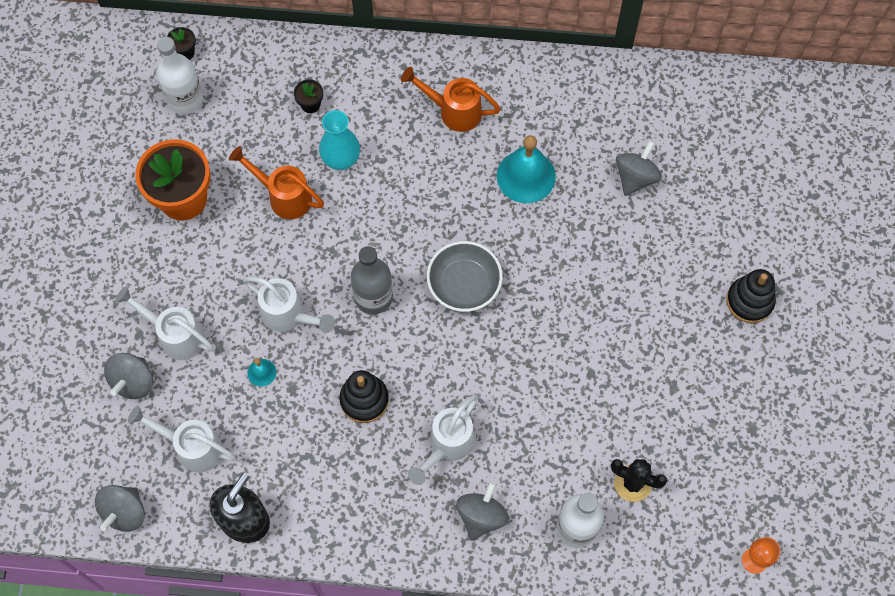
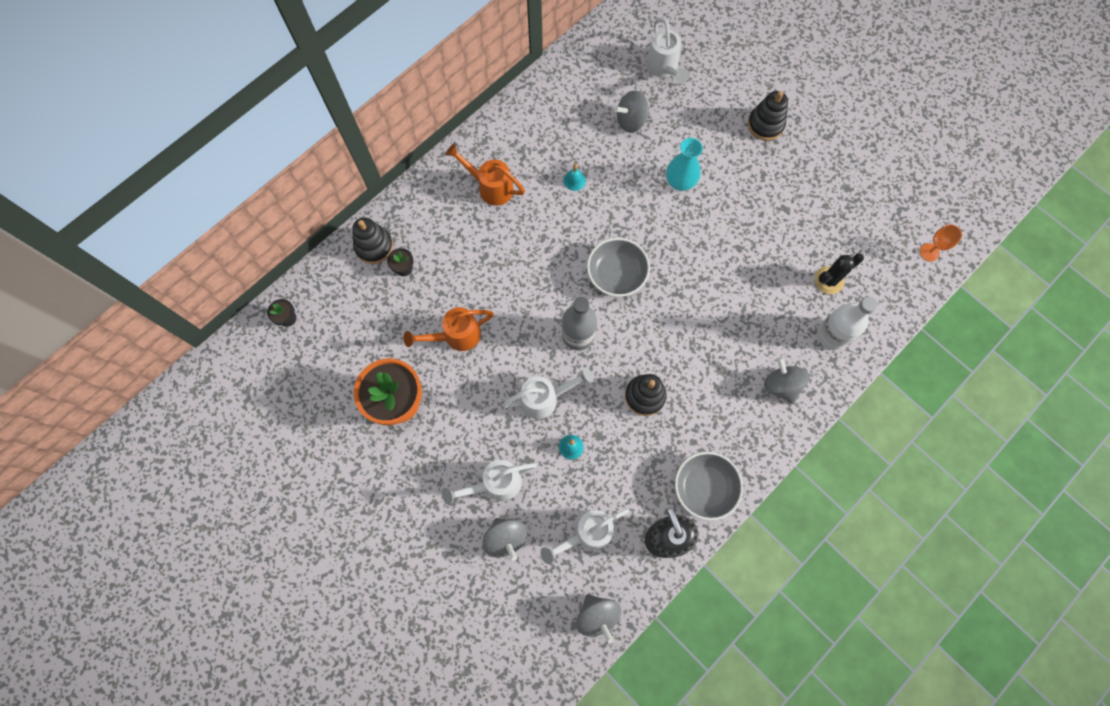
camera: 50 degrees left, 5 degrees up
(185, 99) = (324, 345): white bottle -> none
(309, 64) = (374, 246): none -> black stacking toy
(319, 519) = (704, 487): none -> grey bowl
(341, 159) = (462, 280): turquoise vase -> turquoise vase (680, 182)
(447, 446) = (718, 369): white watering can -> white watering can (664, 68)
(453, 111) = (490, 187): orange watering can -> orange watering can turned 60 degrees clockwise
(526, 176) = (574, 180): turquoise bell -> turquoise bell, size x0.46
(635, 177) = (631, 121): grey spinning top -> grey spinning top turned 90 degrees counterclockwise

